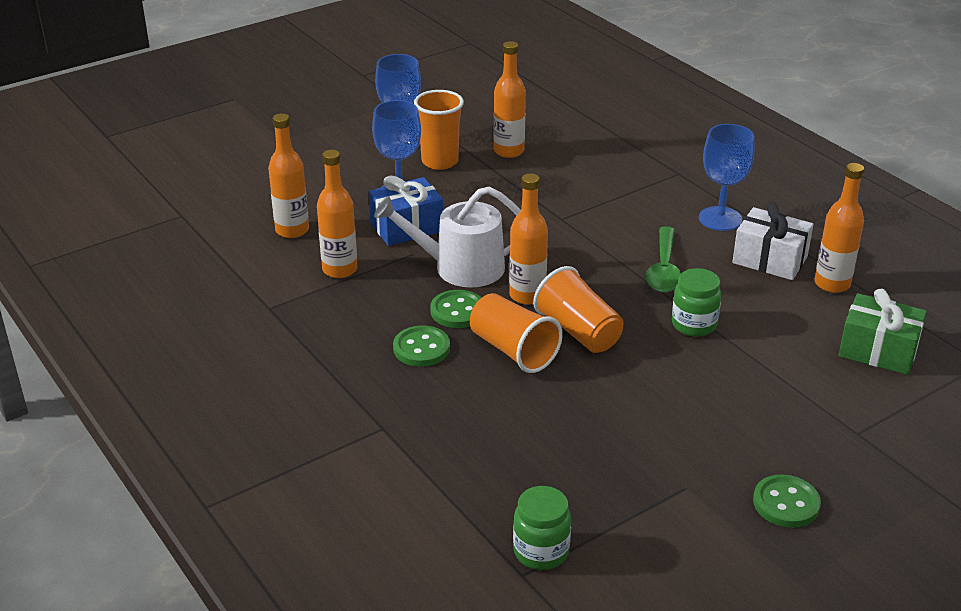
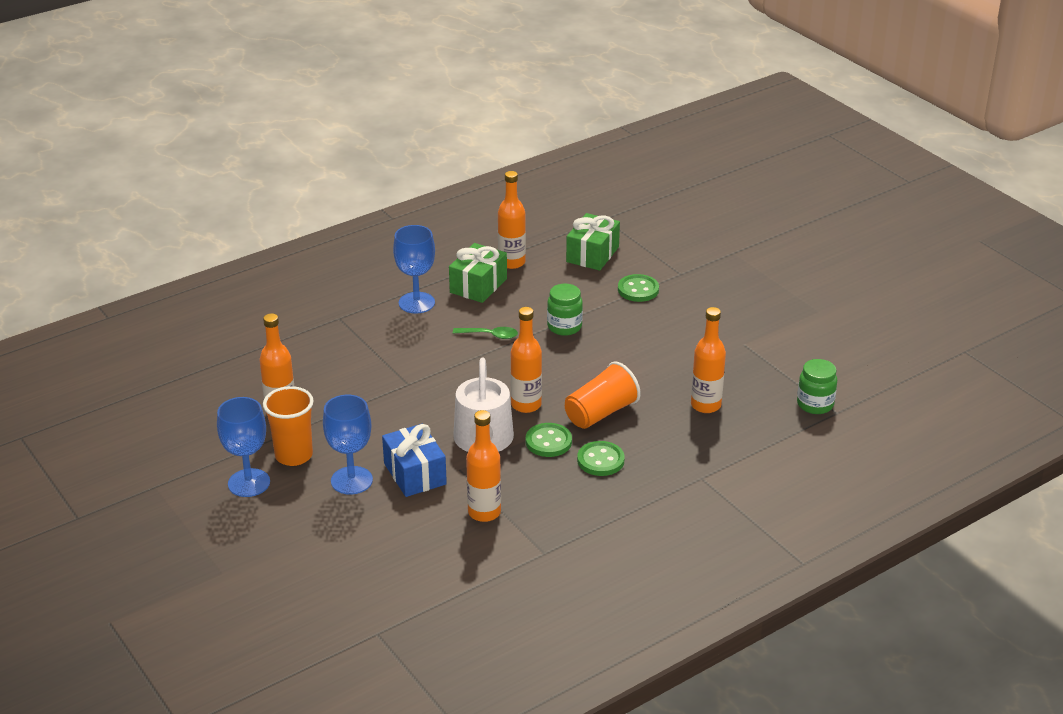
camera: 90 degrees left, 0 degrees up
(292, 230) = (414, 548): orange bottle -> orange bottle (705, 405)
(578, 331) = (575, 380): orange cup -> none
(664, 269) = (490, 335): green spoon -> green spoon, size x0.66
(770, 260) = (478, 285): white gift -> green gift
(786, 503) = (752, 307): green button -> green button (638, 290)

